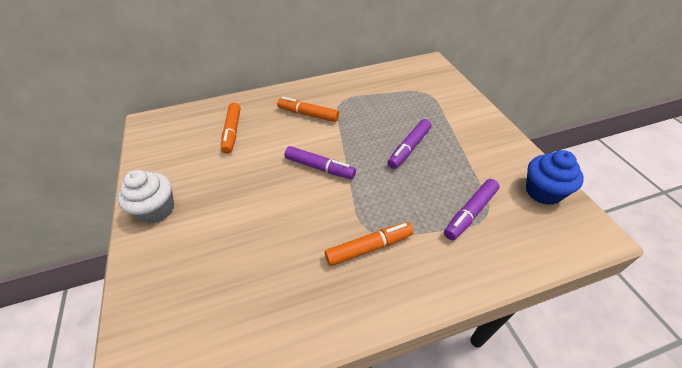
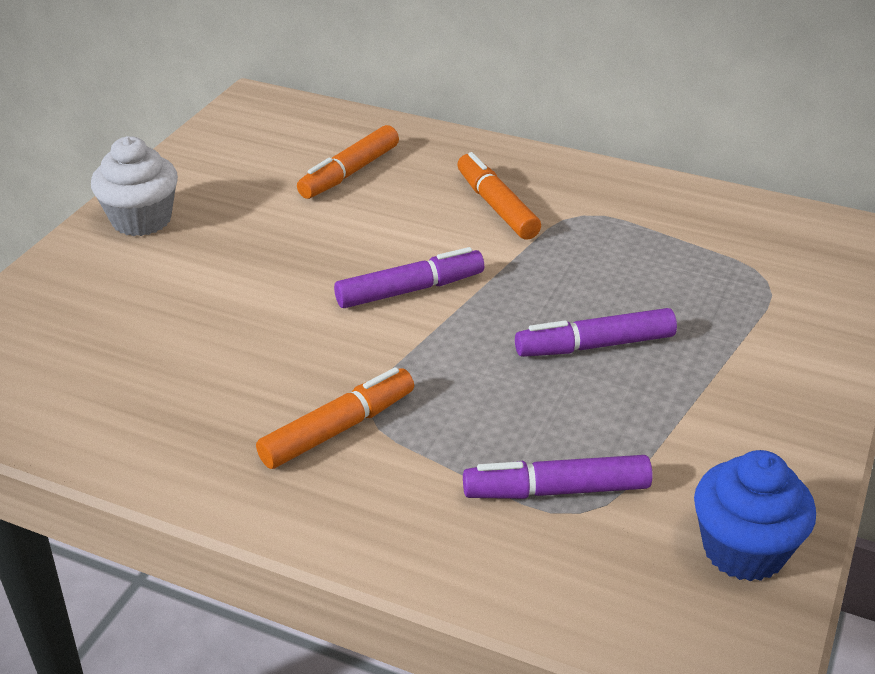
camera: 40 degrees right, 10 degrees down
(320, 167) = (410, 290): purple marker -> purple marker turned 90 degrees counterclockwise
(369, 247) = (338, 429): orange marker -> orange marker turned 60 degrees counterclockwise

